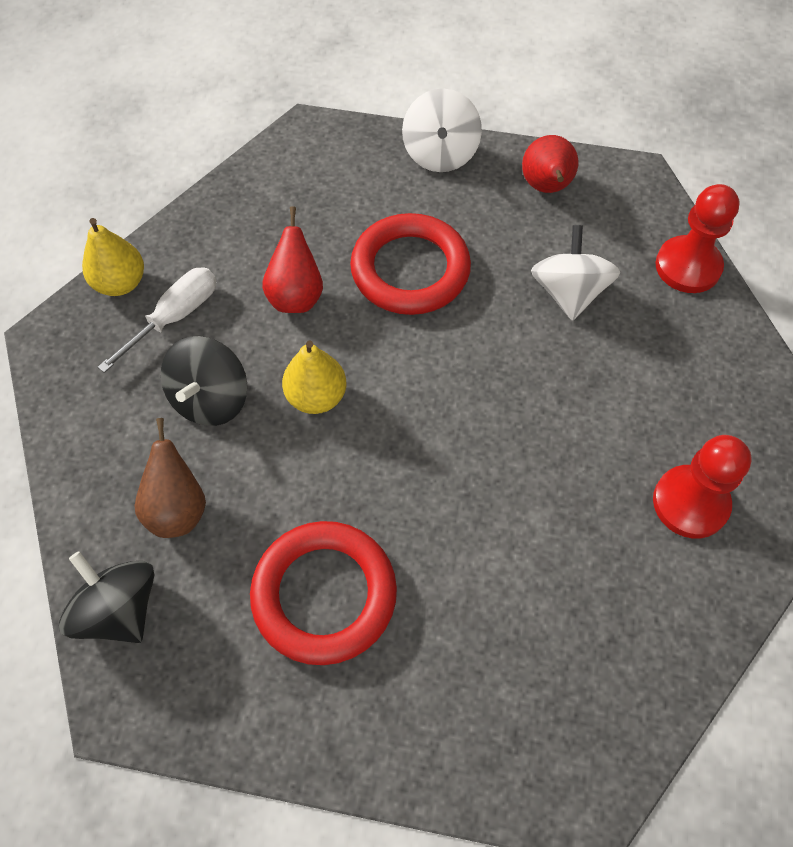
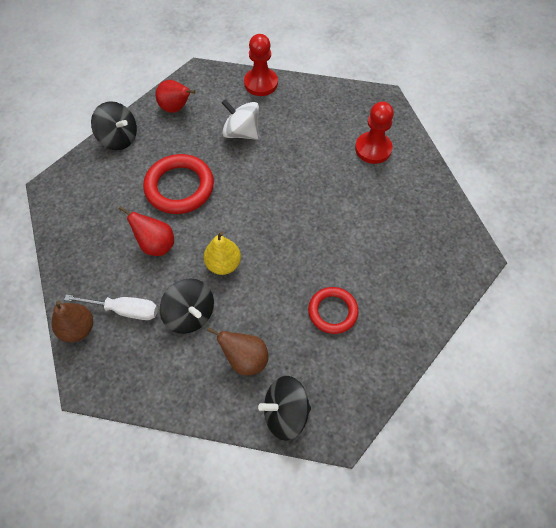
camera: 60 degrees left, 0 degrees up
(120, 283) = (78, 329): yellow pear -> brown pear
(174, 317) = (124, 310): white screwdriver -> white screwdriver turned 120 degrees clockwise
(324, 595) = (332, 311): red ring -> red ring, size x0.63
(440, 154) = (119, 138): white spinning top -> black spinning top

